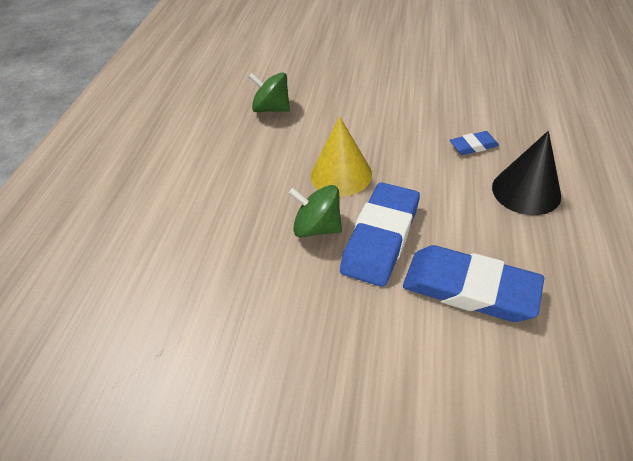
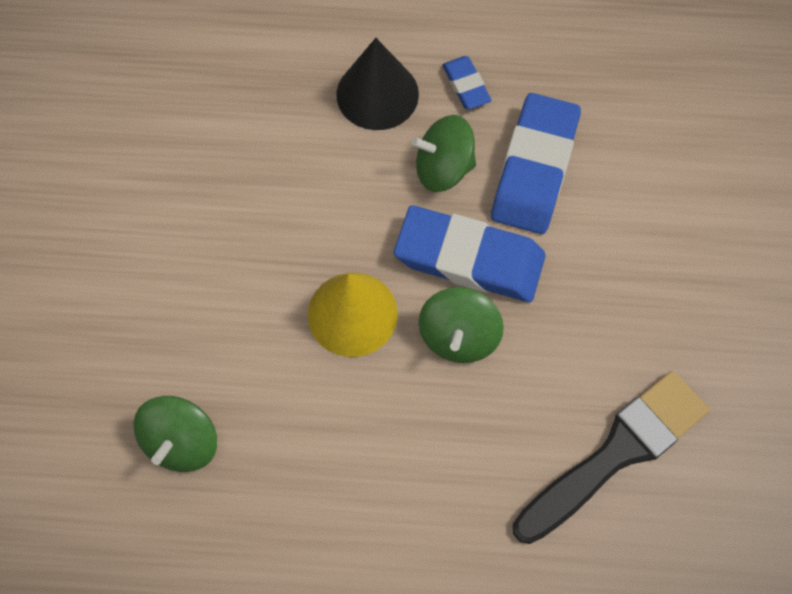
camera: 100 degrees left, 20 degrees up
(204, 318) = (616, 452): none -> black brush
(462, 227) = (443, 168): none -> green spinning top
(473, 146) = (288, 142): blue eraser -> blue eraser (466, 85)

